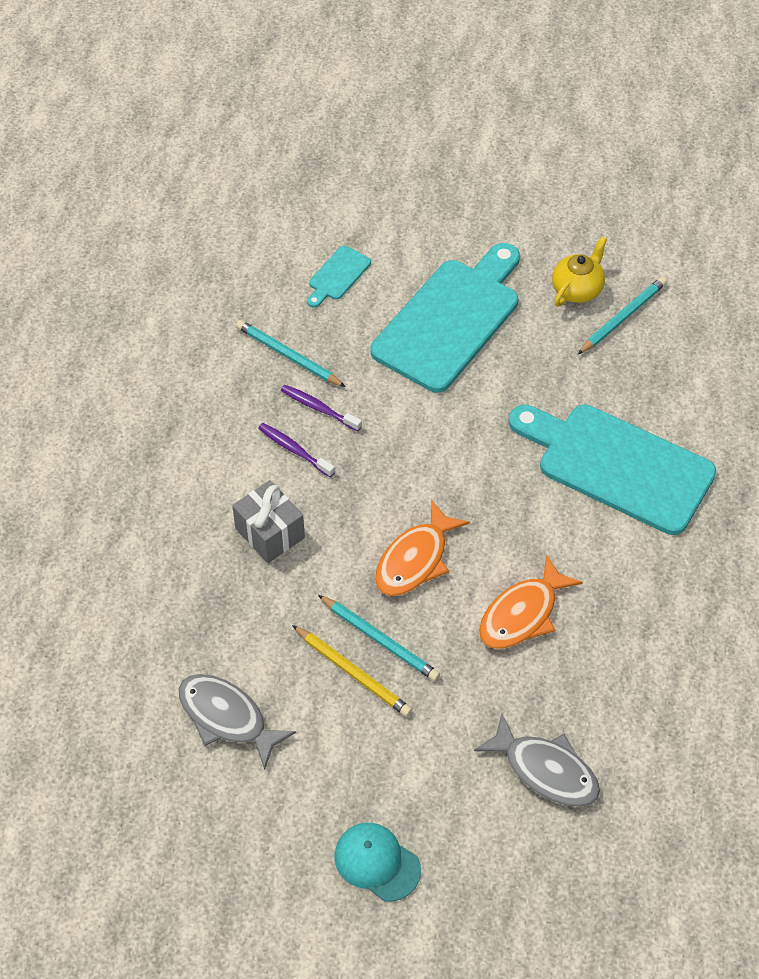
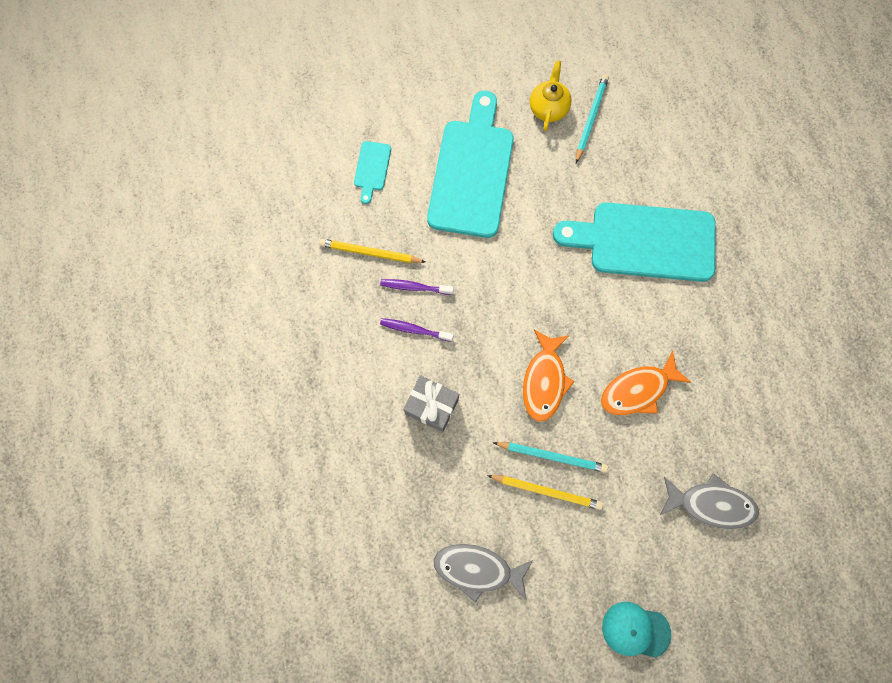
camera: 25 degrees left, 20 degrees up
(288, 356) = (370, 253): turquoise pencil -> yellow pencil
(522, 614) = (638, 390): orange fish -> orange fish turned 45 degrees clockwise

